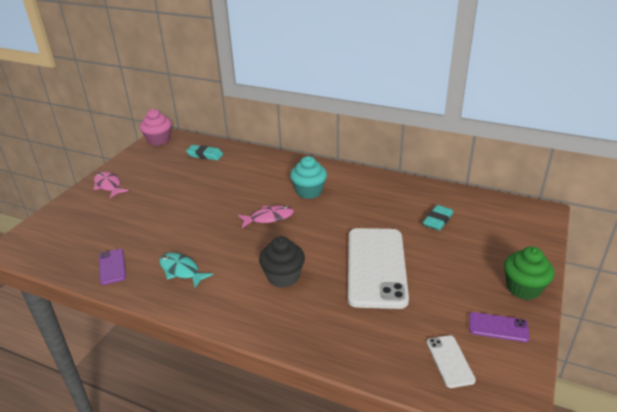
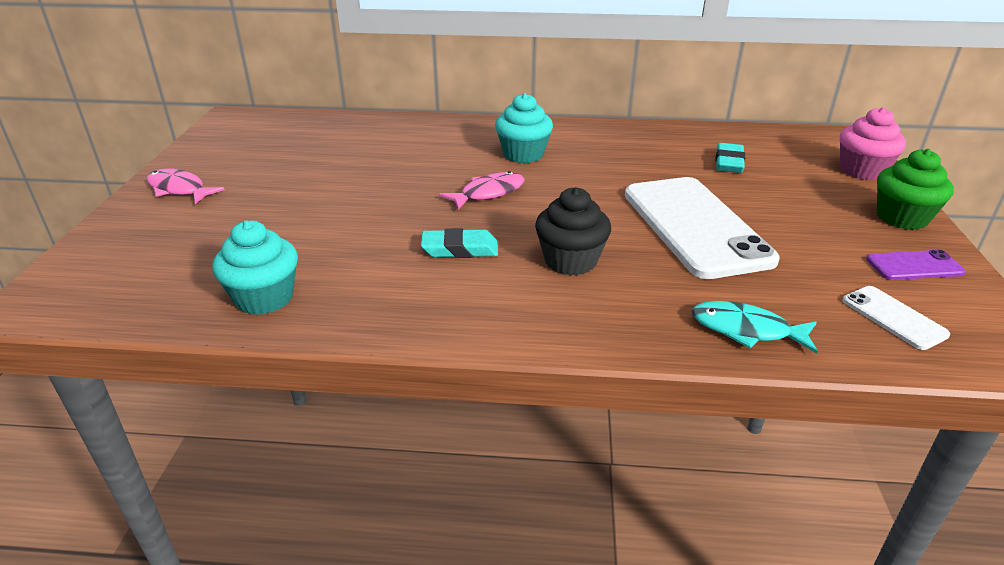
camera: 20 degrees left, 0 degrees up
(112, 267) = (264, 298): purple phone -> turquoise cupcake
(158, 140) = (230, 123): pink cupcake -> pink cupcake (862, 170)
(181, 270) = (396, 282): turquoise fish -> turquoise fish (746, 330)
(205, 155) = (324, 132): turquoise eraser -> turquoise eraser (460, 249)

